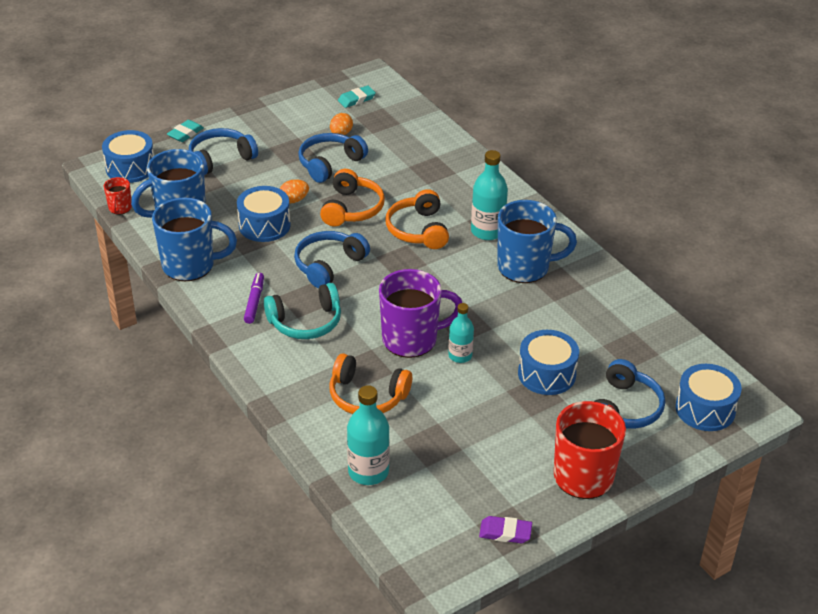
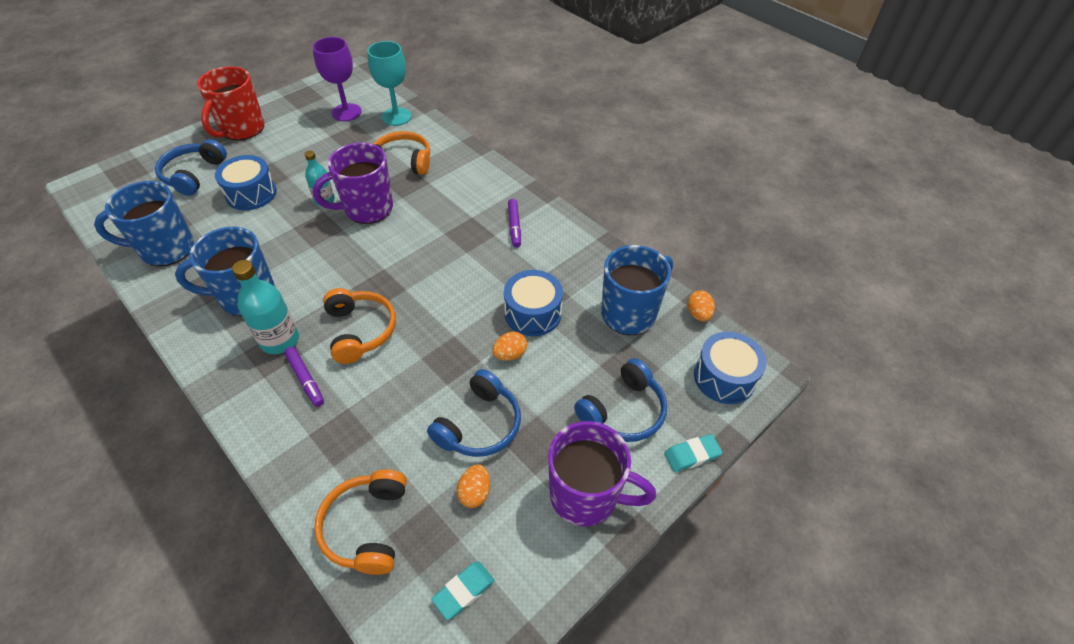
camera: 170 degrees right, 10 degrees up
(120, 208) = (698, 314): red mug -> orange egg
(185, 133) = (692, 455): turquoise eraser -> turquoise eraser turned 45 degrees clockwise
(190, 265) = (589, 255): blue mug -> blue mug (166, 249)
(268, 124) = (586, 496): none -> purple mug
(306, 322) = (463, 213): turquoise headphones -> none
(328, 265) = (453, 273): blue headphones -> none
(352, 209) = (439, 351): orange headphones -> orange headphones (366, 527)
(368, 471) = (396, 117): turquoise bottle -> turquoise goblet
(440, 489) = (346, 112): none -> purple goblet
(461, 203) = (305, 379): none -> purple marker
(505, 532) = (305, 95): purple eraser -> none
(705, 409) = (125, 181): blue drum -> none

